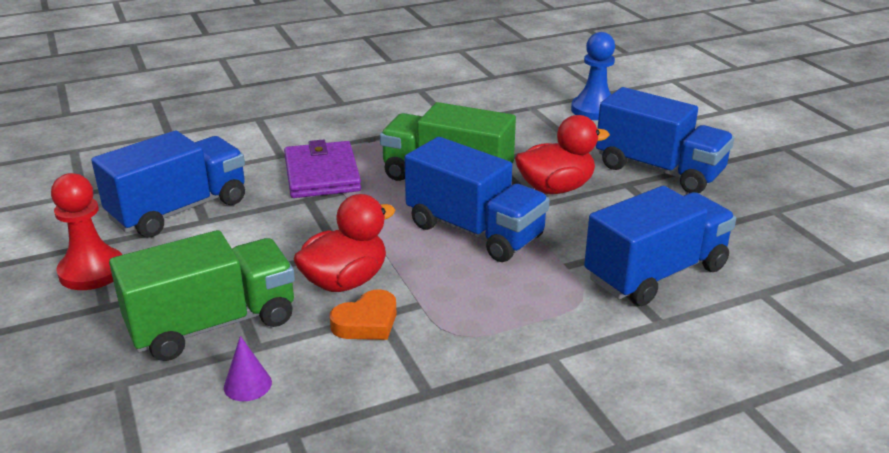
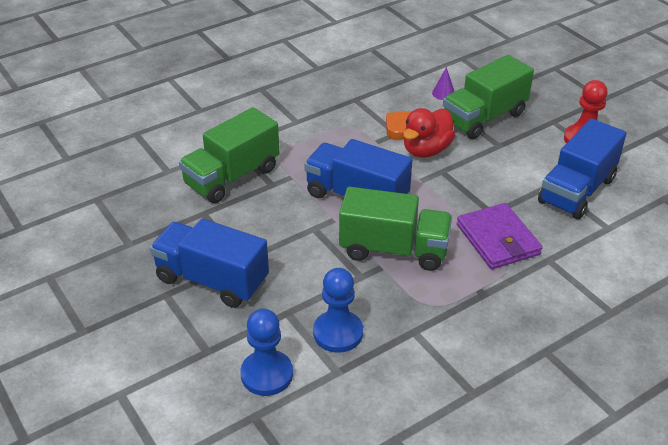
camera: 170 degrees right, 10 degrees up
(526, 126) = (338, 333): none -> blue pawn
(556, 188) = (301, 247): red duck -> none
(656, 273) = (232, 177): blue truck -> green truck

